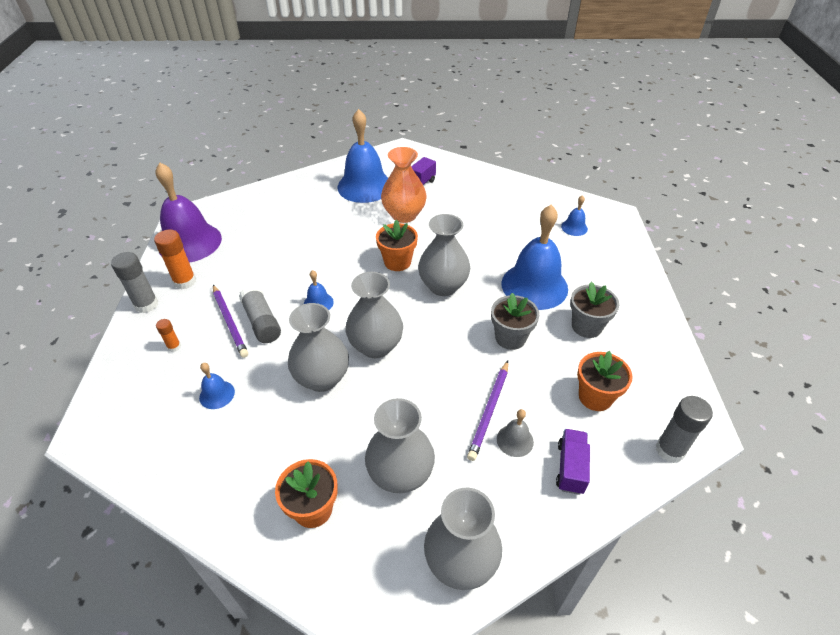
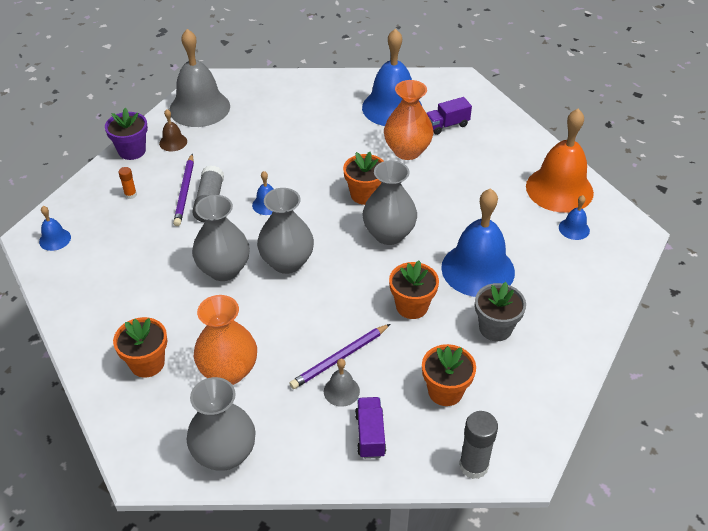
camera: 30 degrees right, 0 degrees up
(146, 305) = (132, 151): grey glue stick -> purple flower pot
(185, 281) = (173, 142): orange glue stick -> brown bell
(190, 242) = (199, 108): purple bell -> grey bell
(217, 394) = (137, 247): blue bell -> blue bell (55, 239)
(400, 474) = (228, 371): grey vase -> orange vase
(510, 338) = (412, 306): grey flower pot -> orange flower pot
(539, 203) = (559, 189): none -> orange bell
(570, 468) = (370, 435): purple truck -> purple truck turned 45 degrees counterclockwise

